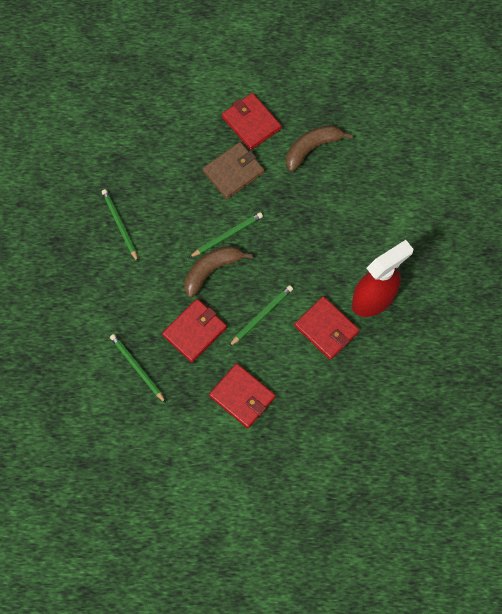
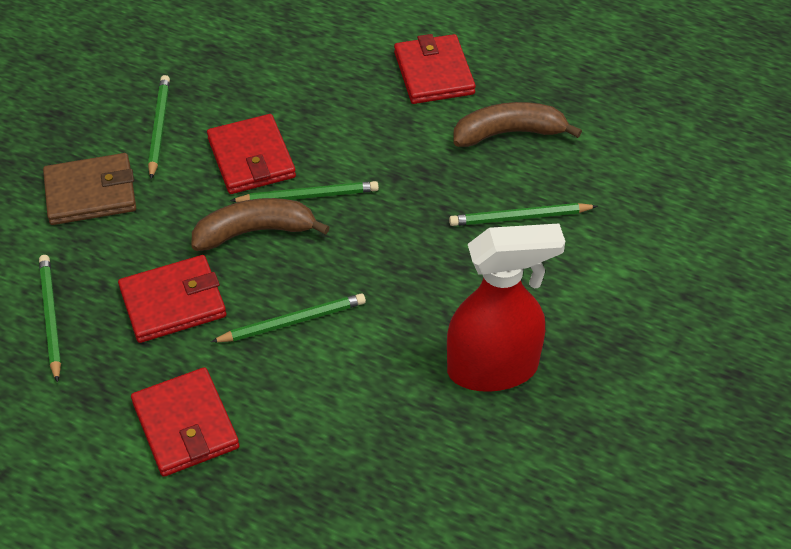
camera: 25 degrees right, 20 degrees down
(233, 172) = (369, 121): brown wallet -> brown wallet (90, 193)
(326, 329) = (387, 381): red wallet -> red wallet (251, 158)
(344, 202) = (520, 217): none -> green pencil

